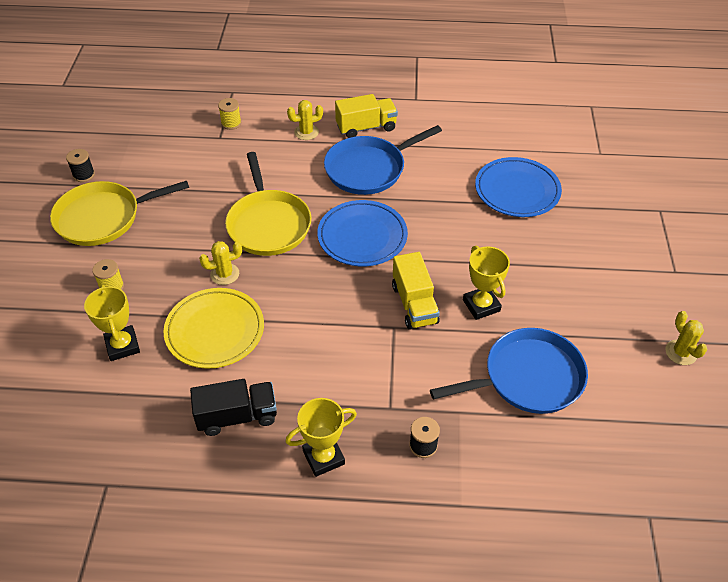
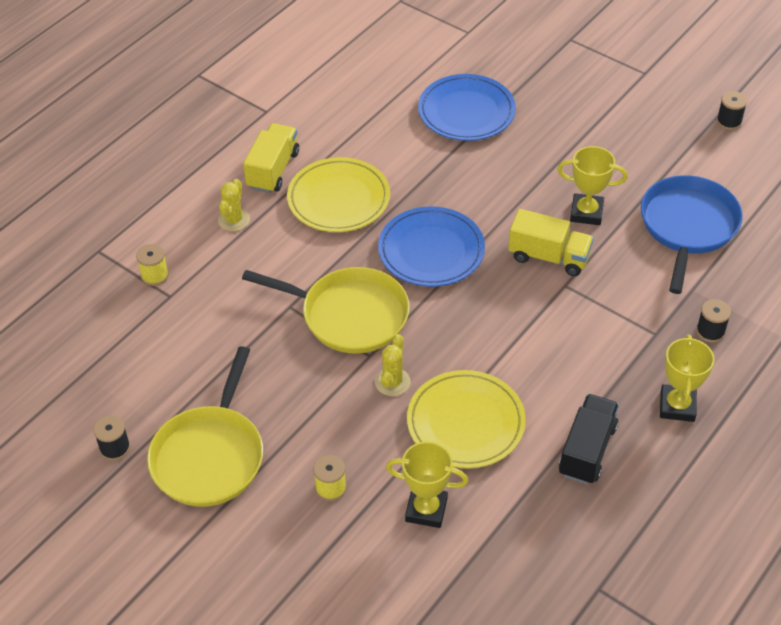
camera: 55 degrees left, 0 degrees up
(368, 169) = (338, 199): blue pan -> yellow plate
(681, 352) = (729, 121): yellow cactus -> black spool

